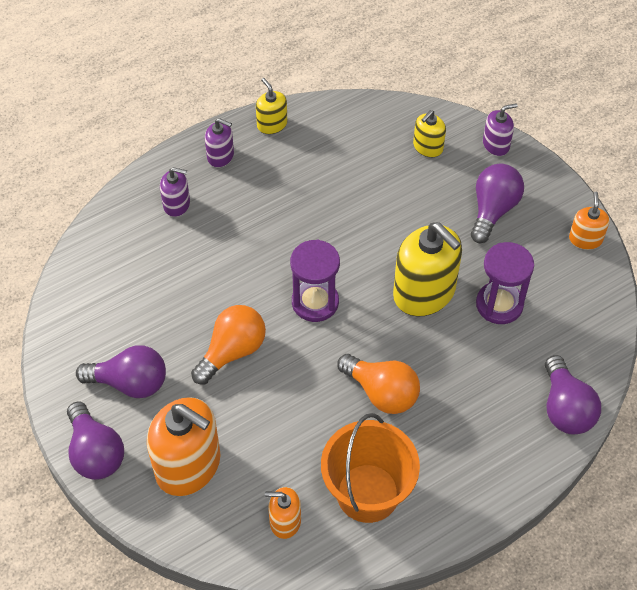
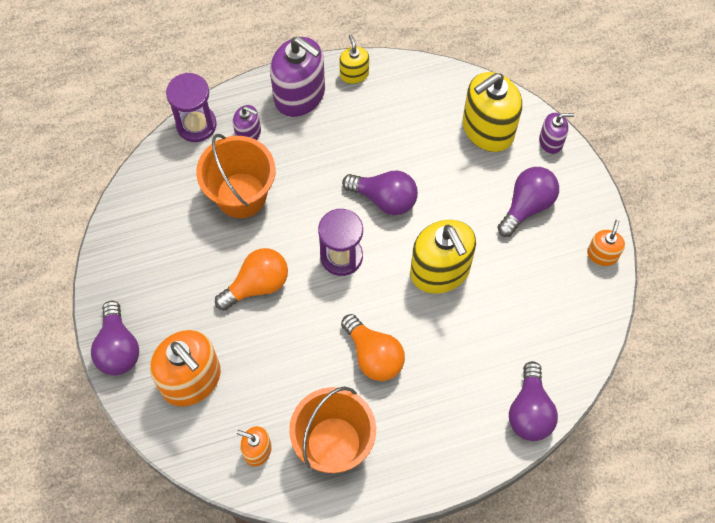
camera: 15 degrees right, 10 degrees up
(130, 383) = (163, 292): purple light bulb -> purple light bulb (384, 199)
(187, 266) = (241, 195): none -> orange bucket
(220, 156) = (300, 95): purple soap dispenser -> purple soap dispenser, size x1.97
(428, 147) = (487, 129): yellow soap dispenser -> yellow soap dispenser, size x1.97
(499, 304) = (503, 299): purple hourglass -> purple hourglass (196, 125)

